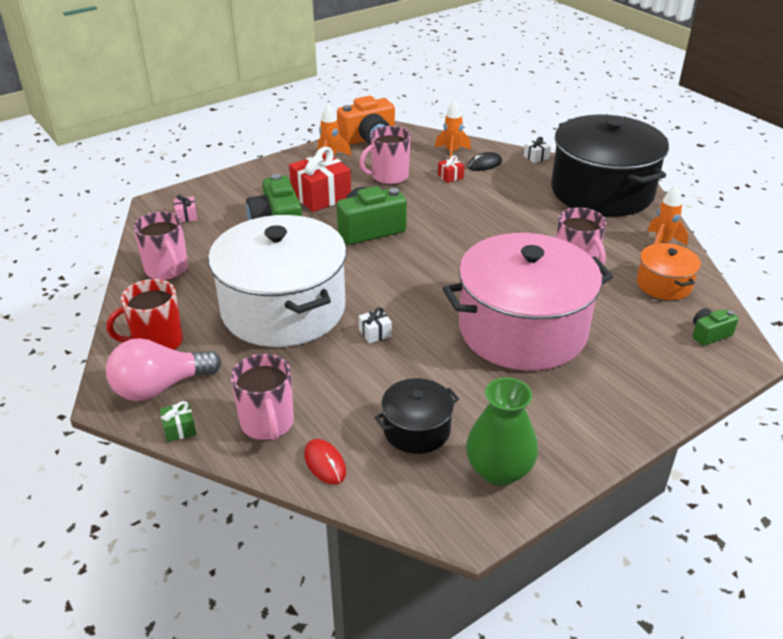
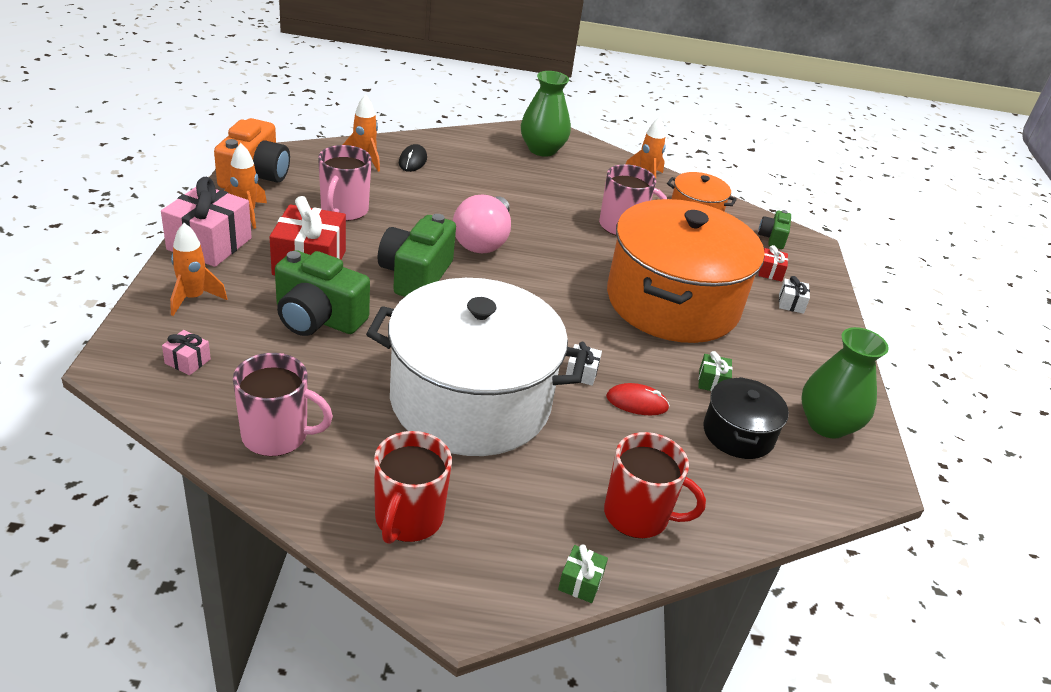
camera: 55 degrees left, 0 degrees up
(160, 387) = (493, 559): pink light bulb -> pink light bulb (483, 241)
(236, 188) = (193, 298): none -> orange rocket
(267, 424) = (638, 515): pink mug -> red mug
(287, 165) = (209, 244): none -> pink gift
(325, 463) = (730, 512): red mouse -> red mouse (637, 402)
(450, 176) = (402, 186): red gift -> red gift (770, 272)
(457, 391) = (712, 382): none -> green gift
(522, 330) = (672, 302): pink pot -> orange pot
(536, 157) = (445, 136): white gift -> white gift (791, 303)
(602, 191) = (542, 149): black pot -> green vase

